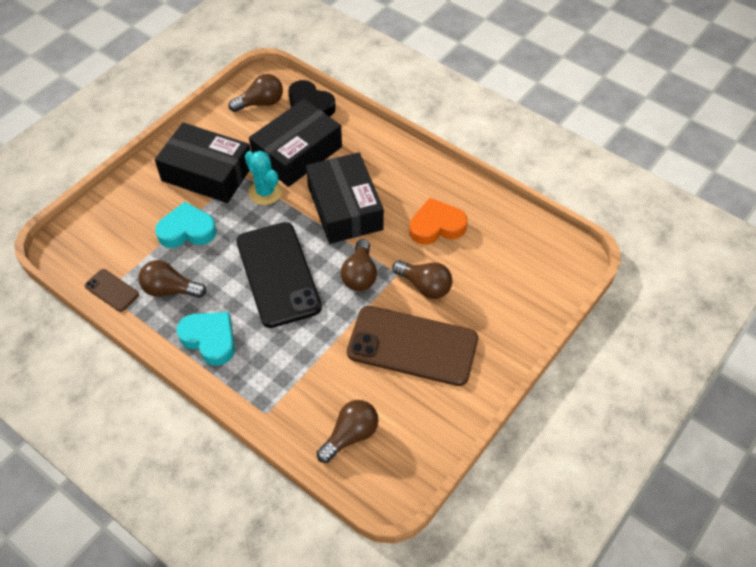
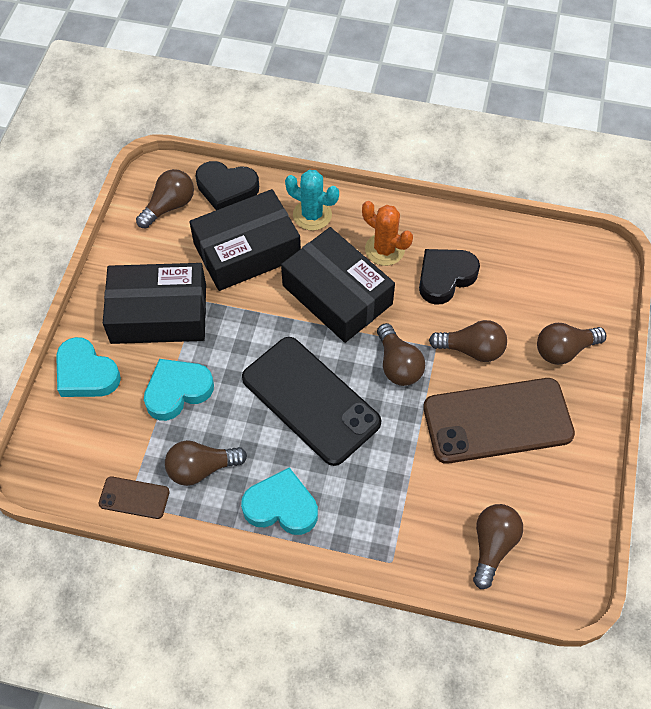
camera: 25 degrees left, 5 degrees up
(132, 194) = (86, 373): none -> turquoise heart
(265, 192) = (239, 310): turquoise cactus -> turquoise cactus (312, 215)
(297, 153) = (247, 250): black box -> black box turned 45 degrees clockwise
(401, 189) = (384, 249): none -> orange cactus
(436, 226) = (445, 277): orange heart -> black heart
(500, 315) = (564, 350): none -> brown light bulb

